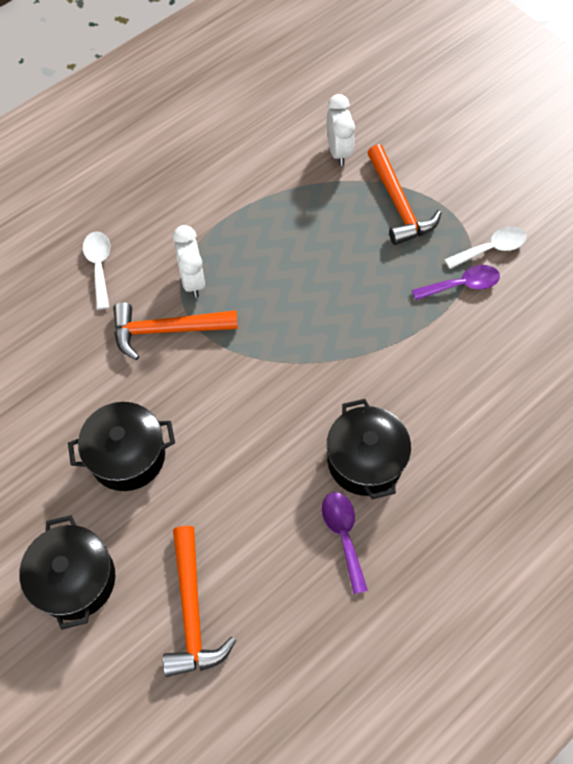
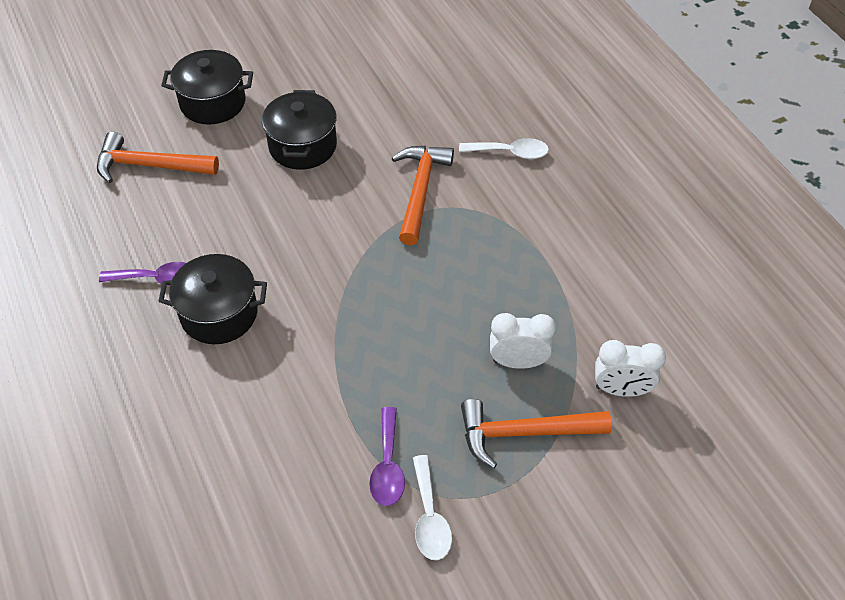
camera: 105 degrees right, 10 degrees down
(192, 280) = (472, 219): white clock -> white clock (518, 362)

